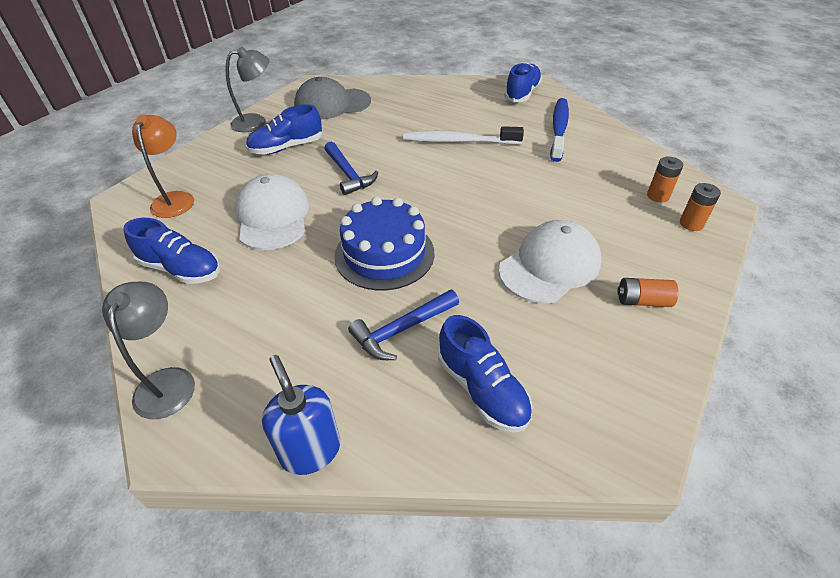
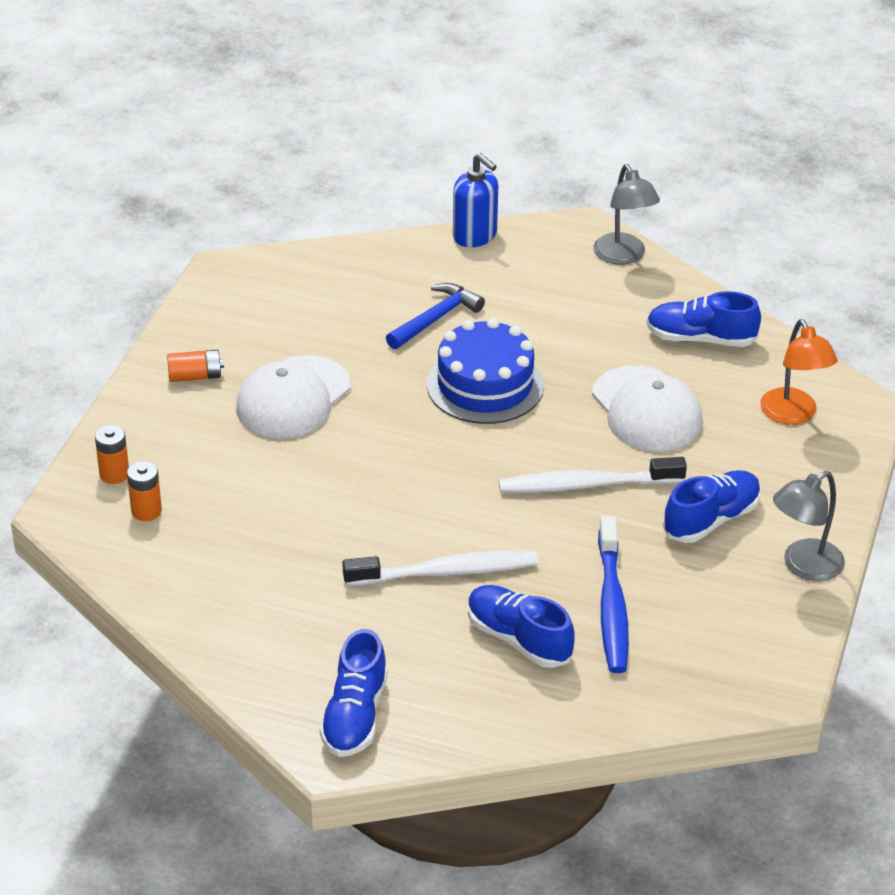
camera: 165 degrees right, 5 degrees down
(332, 104) = (703, 630): grey cap -> none
(348, 174) = (587, 485): blue hammer -> white toothbrush
(482, 389) = (350, 287): blue shoe -> blue shoe (518, 639)
(558, 129) = (283, 624): blue toothbrush -> blue toothbrush (612, 605)

